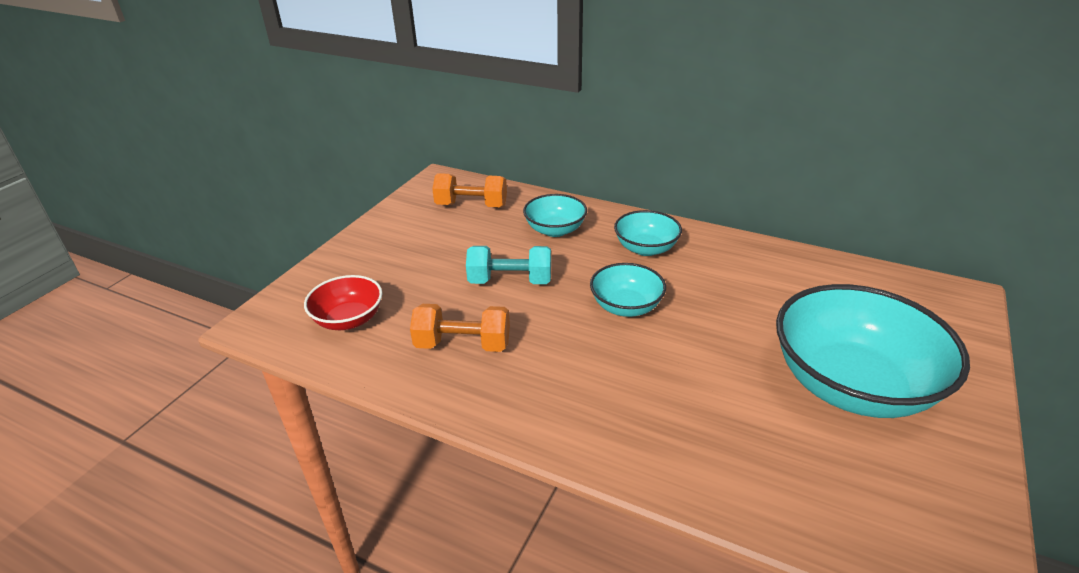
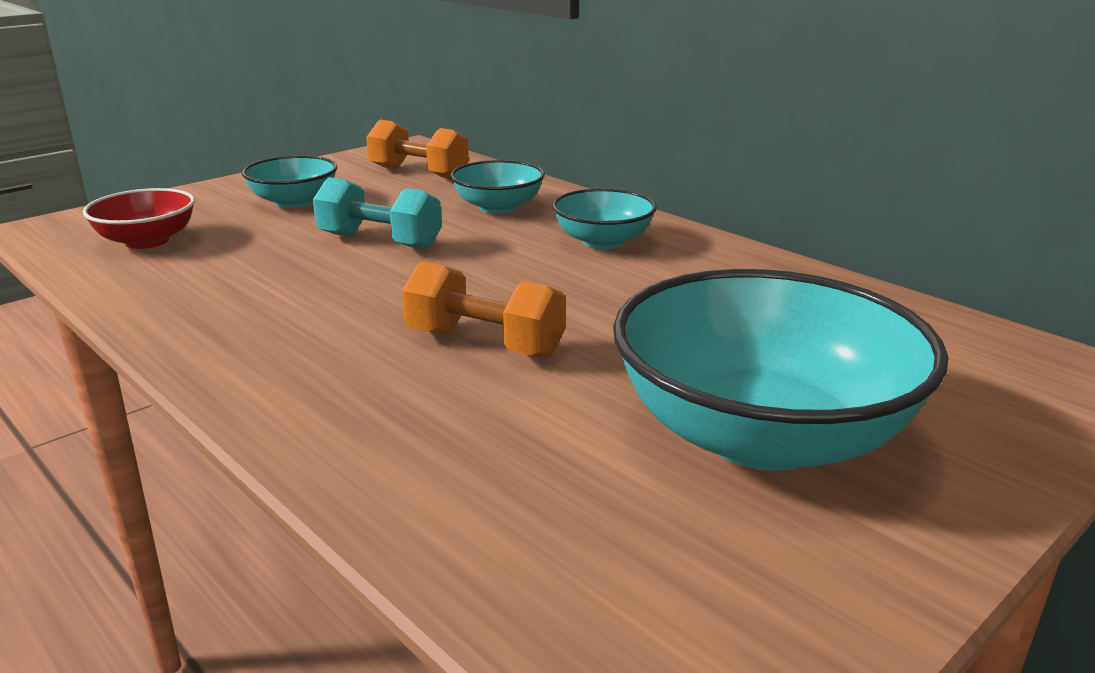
camera: 20 degrees right, 10 degrees down
(463, 344) = (246, 285): orange dumbbell -> orange dumbbell (485, 344)
(626, 306) = (504, 289): turquoise bowl -> turquoise bowl (294, 202)

